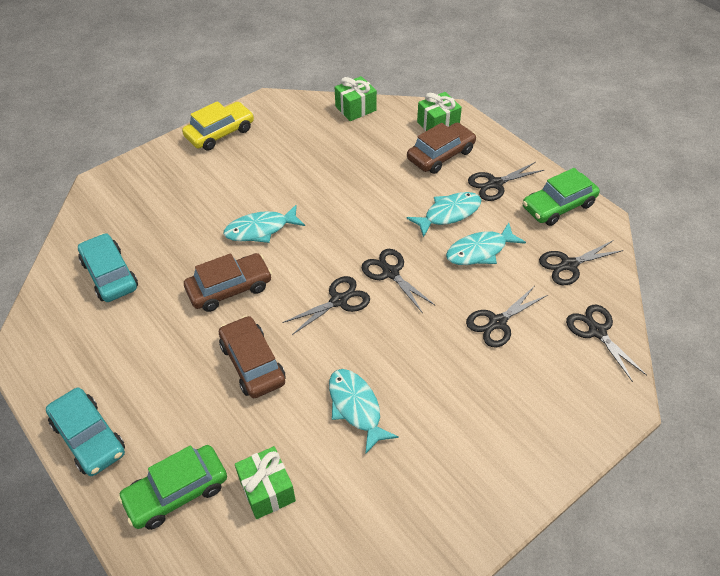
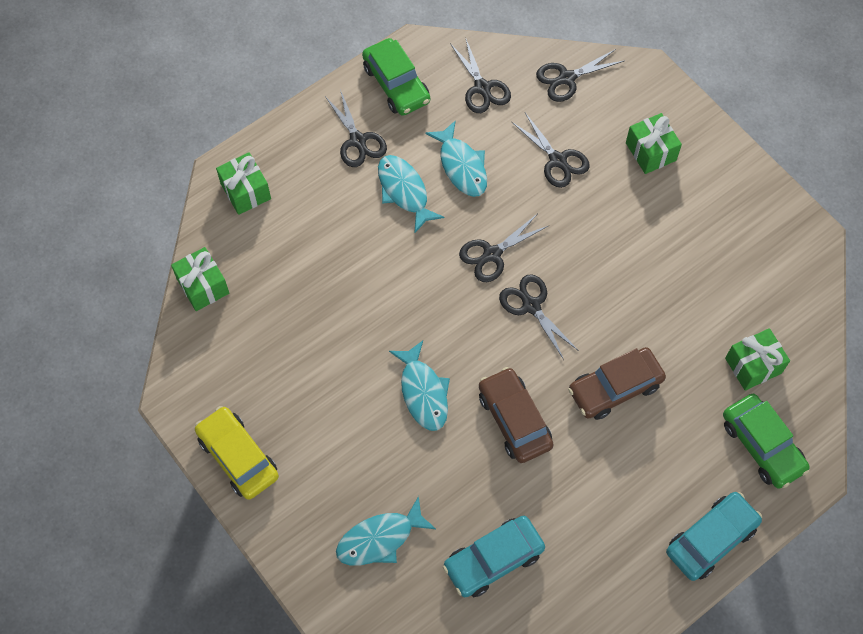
camera: 90 degrees left, 15 degrees up
(356, 407) = (662, 290): turquoise fish -> turquoise fish (380, 539)
(441, 155) = (304, 192): brown car -> none
(521, 404) = (650, 151): none -> green gift

